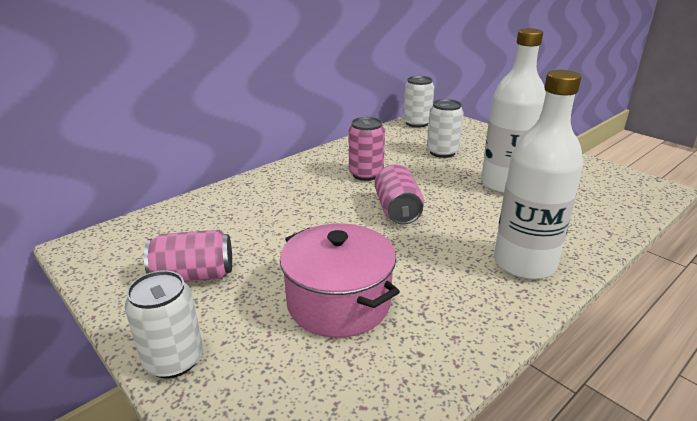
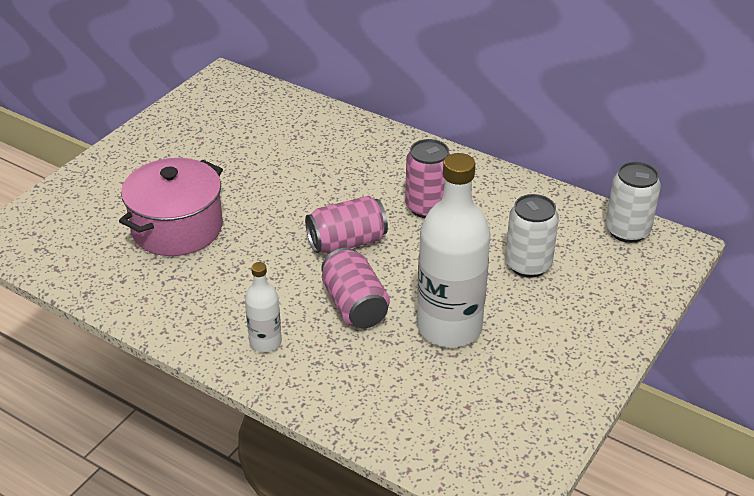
camera: 75 degrees right, 10 degrees up
(174, 360) = (101, 166): white can -> none
(194, 276) = (197, 145): pink can -> pink can (354, 306)
(524, 263) = (265, 342): white bottle -> white bottle, size x0.49

